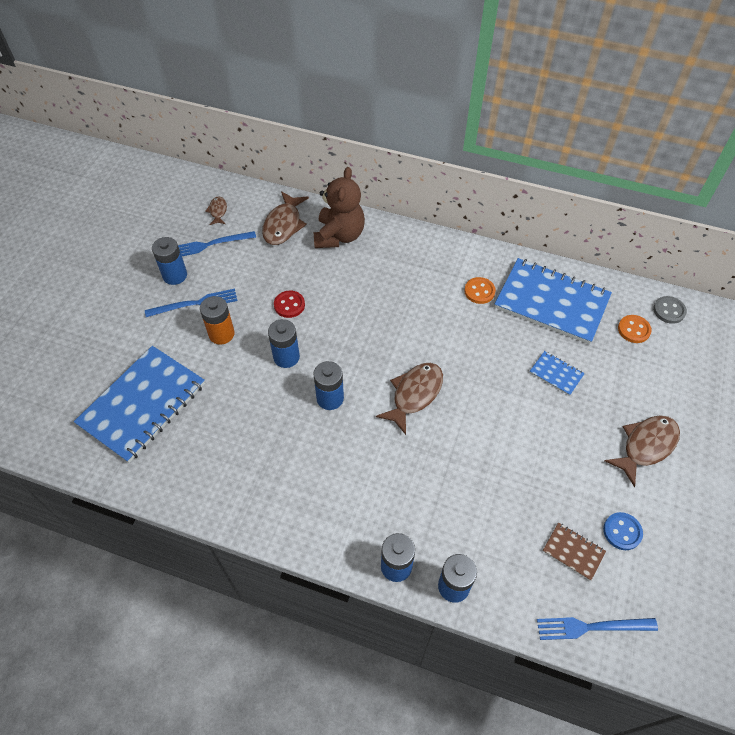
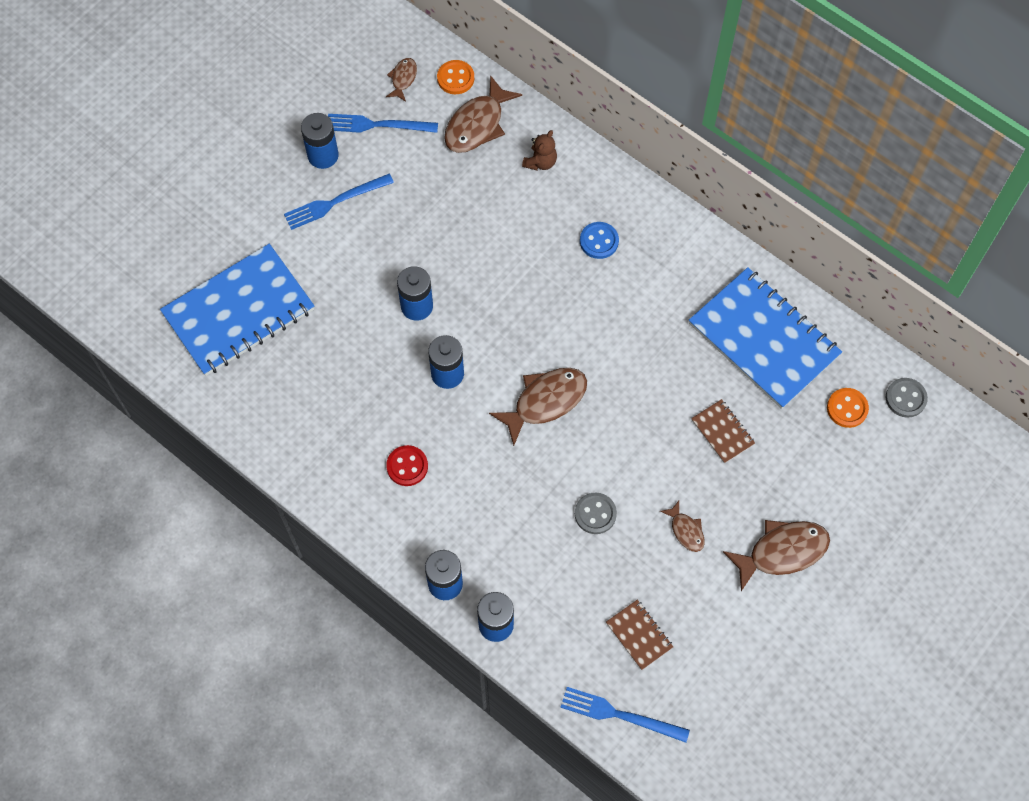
camera: 20 degrees right, 10 degrees up
(195, 304) = (335, 202): blue fork -> blue fork turned 150 degrees clockwise
(221, 334) = (353, 252): orange battery -> none
(289, 305) = (444, 239): red button -> red button (407, 466)
(339, 236) = (540, 162): brown teddy bear -> brown teddy bear, size x0.48
(479, 291) = (681, 295): orange button -> orange button (455, 78)
(492, 466) = (595, 514): none -> grey button
(556, 374) = (722, 432): blue notebook -> brown notebook
(567, 455) = (686, 530): none -> brown fish
(622, 531) = (703, 634): blue button -> blue button (599, 241)

